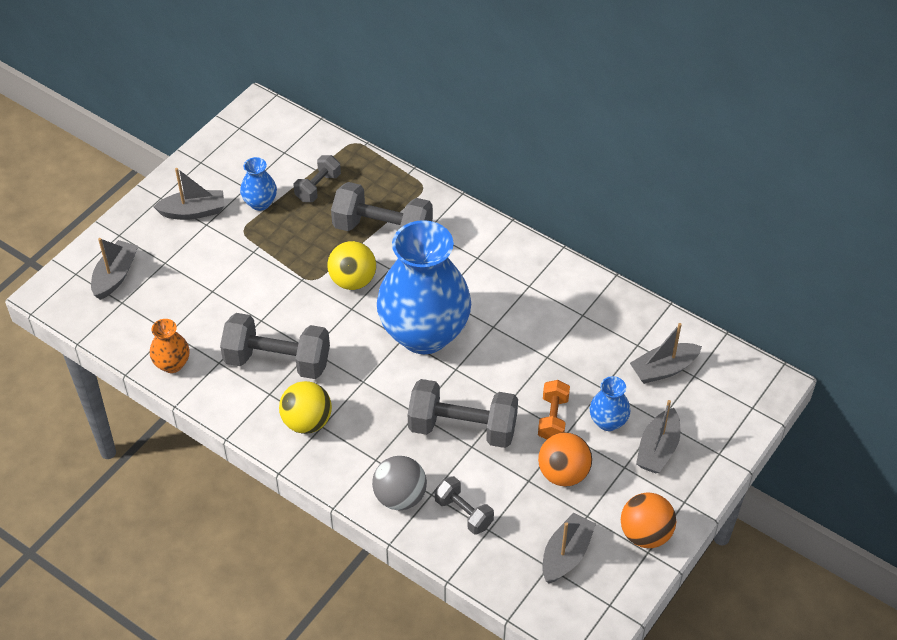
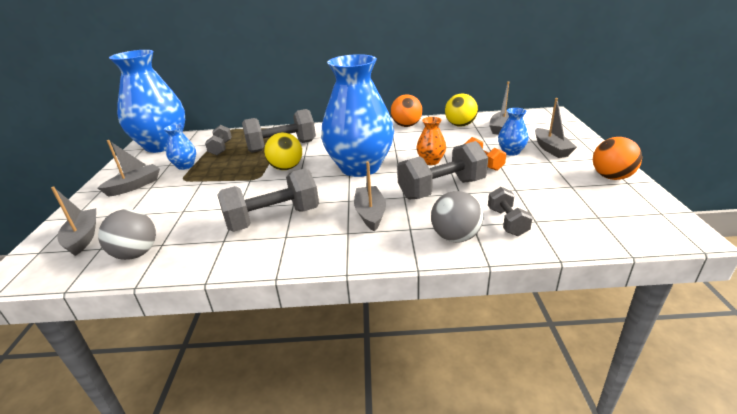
camera: 35 degrees left, 20 degrees down
(145, 331) = (136, 254): none -> grey ball
(172, 364) = (180, 260): orange vase -> orange vase (431, 161)
(263, 134) = (162, 145): none -> blue vase
(307, 422) = (333, 236): yellow ball -> yellow ball (460, 125)
(464, 513) = (507, 222): grey dumbbell -> grey dumbbell turned 75 degrees clockwise
(563, 473) = (527, 178): orange ball -> orange ball (406, 125)
(566, 555) = (595, 206): grey boat -> grey boat (370, 214)

